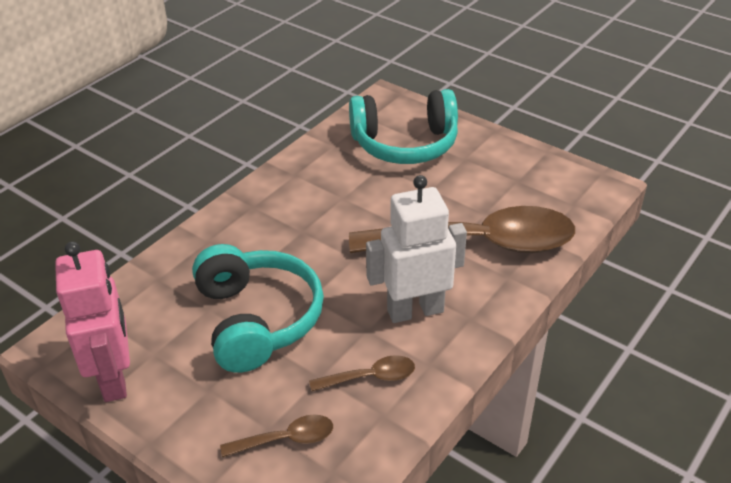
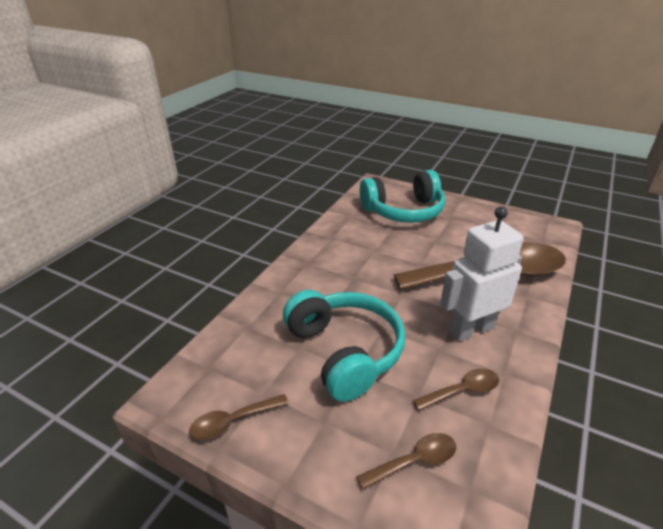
camera: 10 degrees left, 5 degrees down
(115, 378) = (233, 421): pink robot -> brown spoon

